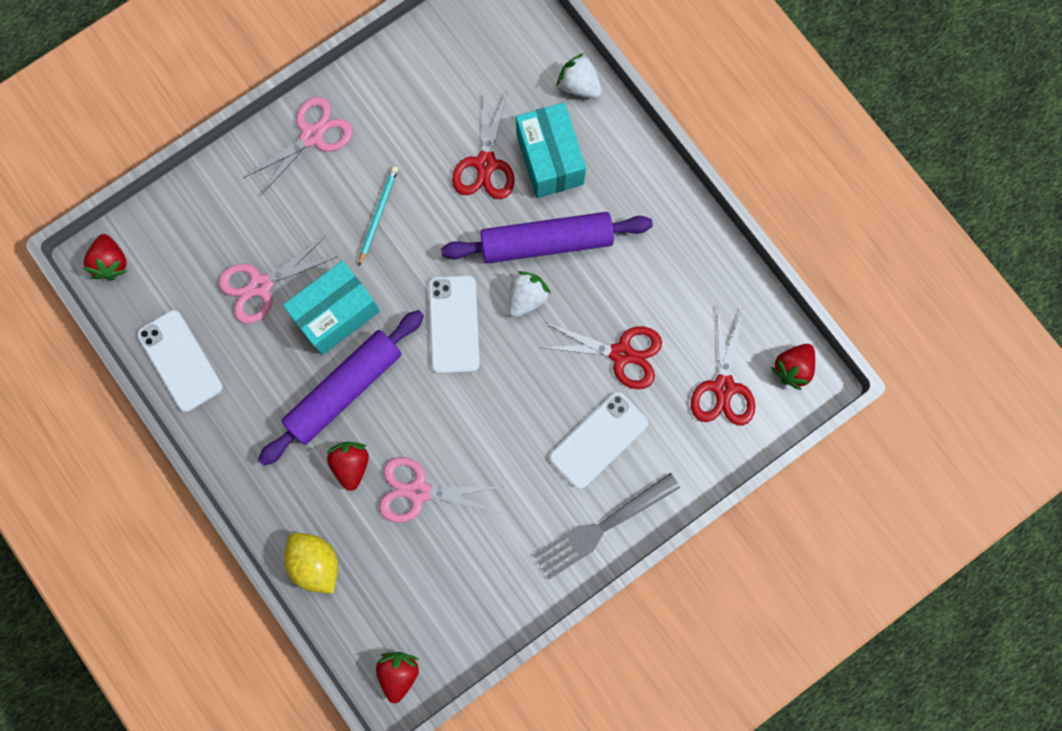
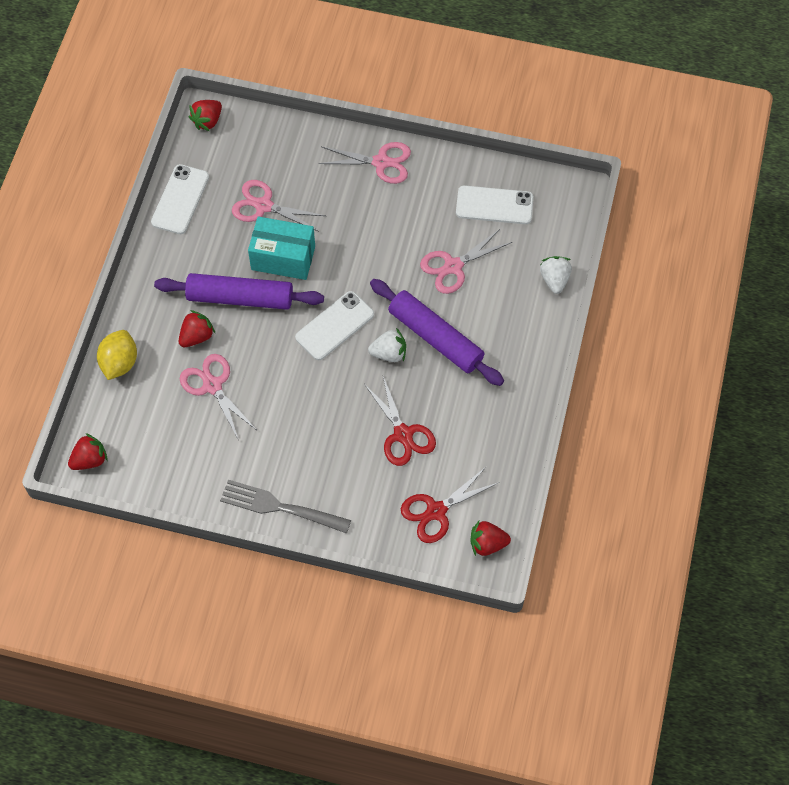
camera: 50 degrees right, 15 degrees down
(378, 215) = (365, 233): turquoise pencil -> none
(485, 164) = (453, 266): red scissors -> pink scissors
(550, 159) = (491, 299): turquoise box -> none
(598, 440) = (335, 463): white phone -> white phone (494, 205)

